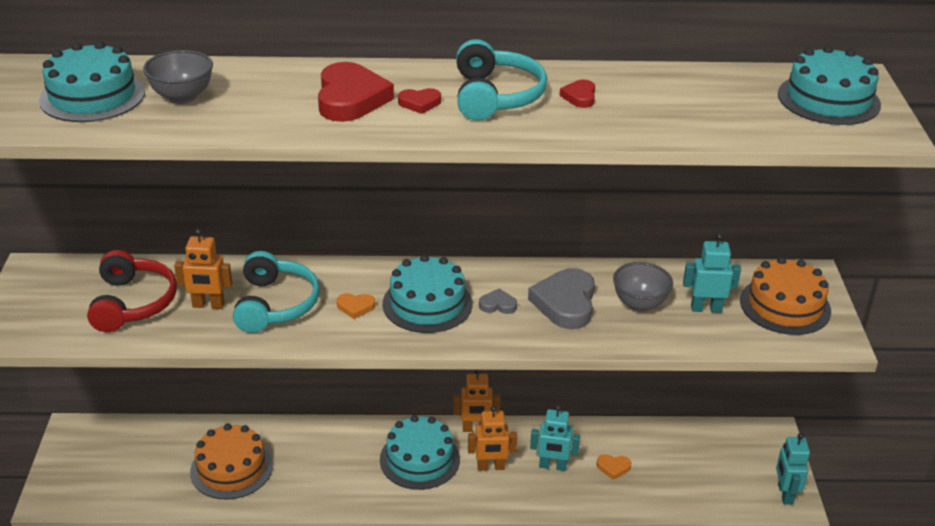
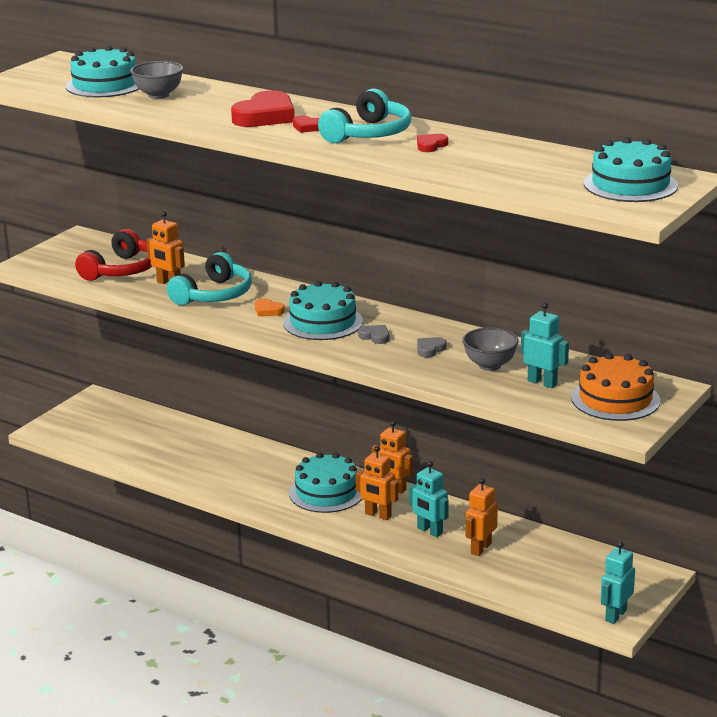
camera: 35 degrees right, 10 degrees down
(231, 468) = (181, 453): orange cake -> none
(565, 303) = (430, 349): grey heart -> grey heart, size x0.48
(613, 467) = (480, 548): orange heart -> orange robot

